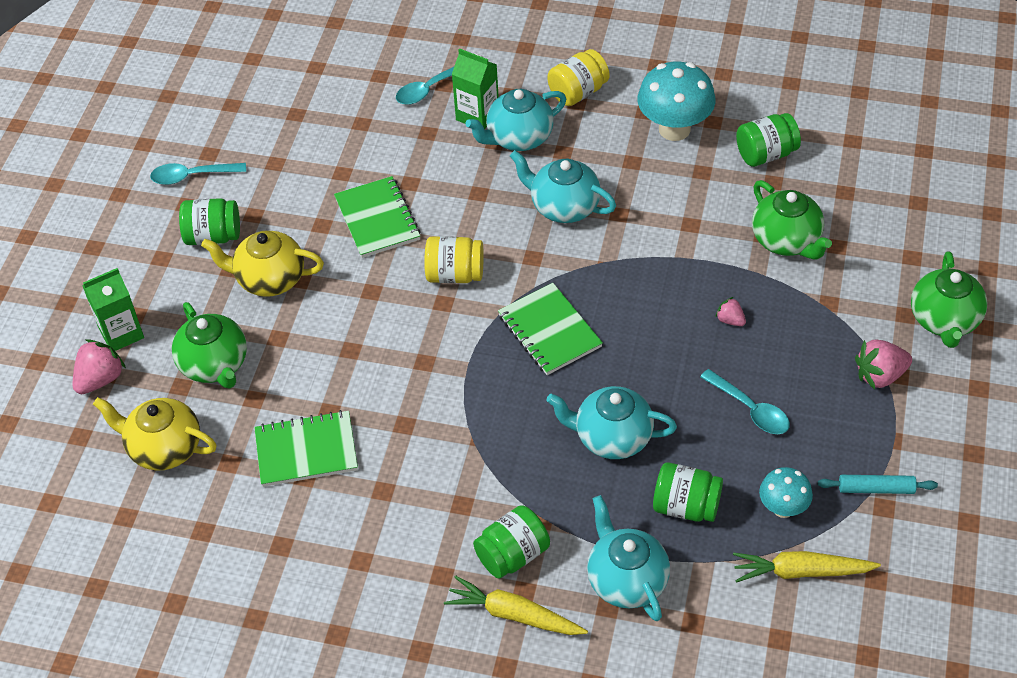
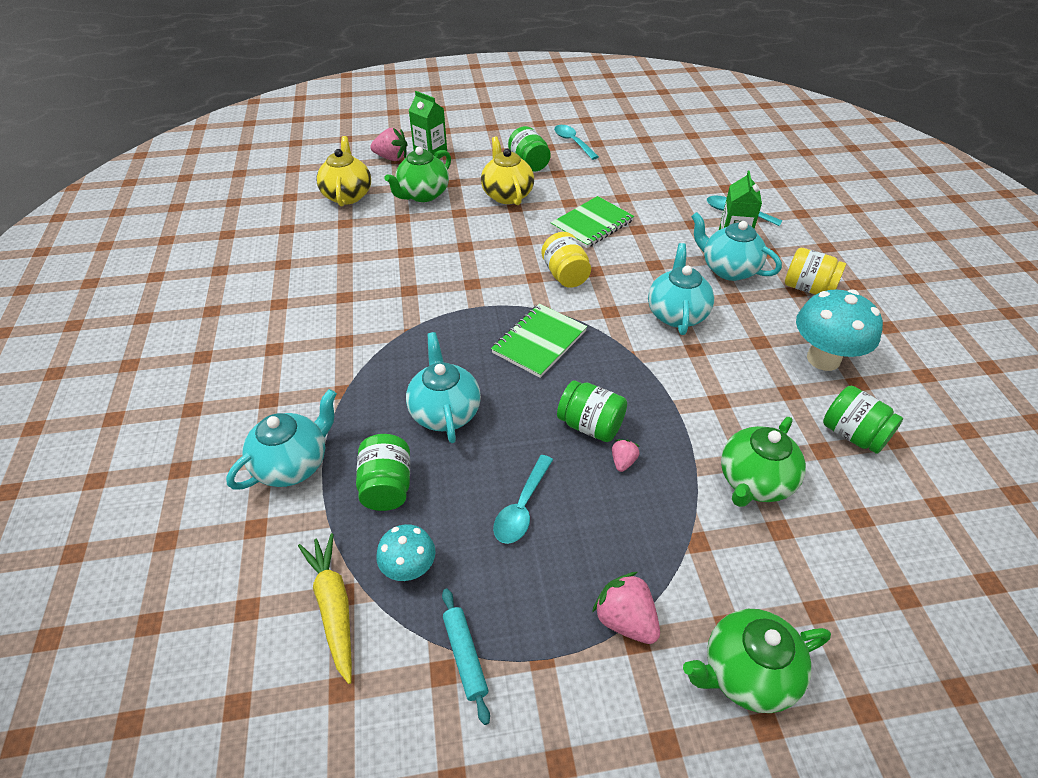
camera: 65 degrees right, 5 degrees down
(306, 451) = (367, 251): green notebook -> none
(513, 555) = (303, 383): green jar -> green jar (590, 425)
(514, 615) = (243, 400): yellow carrot -> none

